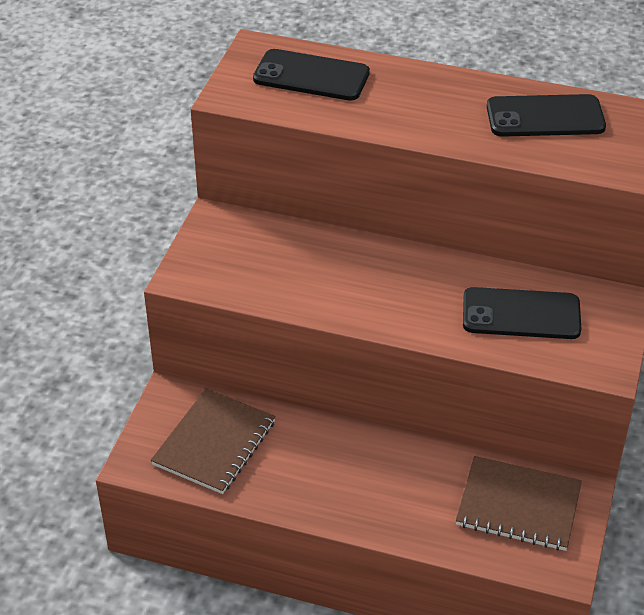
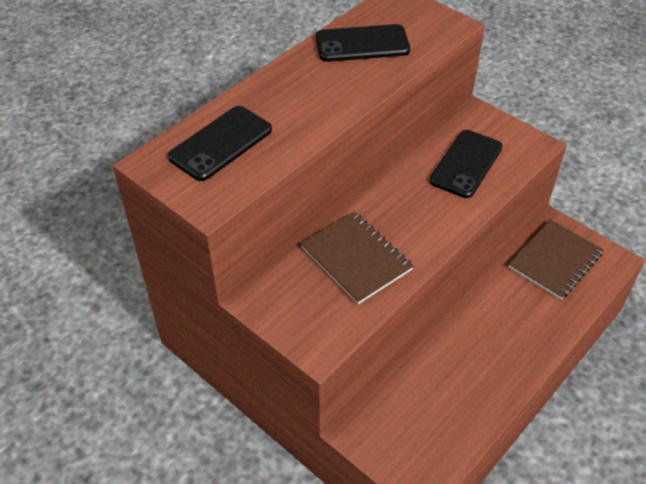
camera: 65 degrees left, 5 degrees up
(214, 443) = (423, 419): brown notebook -> brown notebook (356, 259)
(545, 117) = (362, 44): black phone -> black phone turned 60 degrees clockwise

